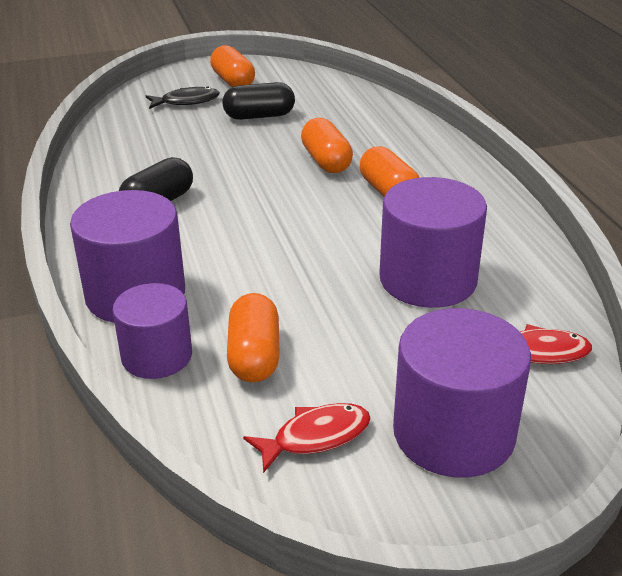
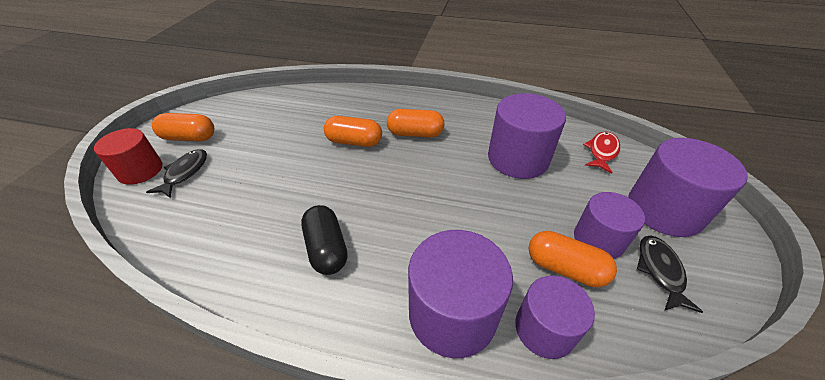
camera: 60 degrees left, 10 degrees up
(170, 83) = (140, 170): none -> red cylinder
(259, 116) = (259, 146): black capsule -> none
(315, 437) = (660, 271): red fish -> black fish
(328, 375) = (598, 239): none -> purple cylinder

